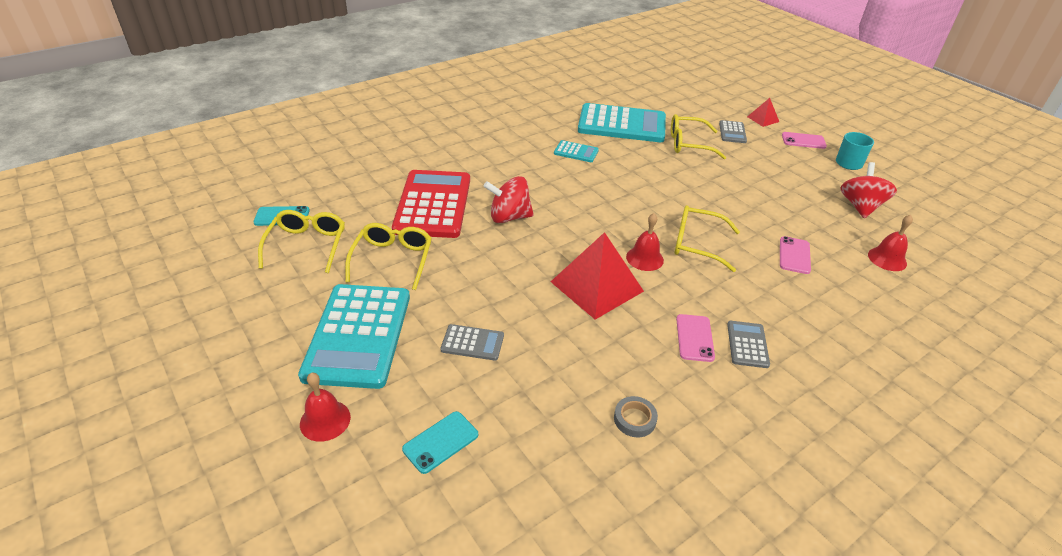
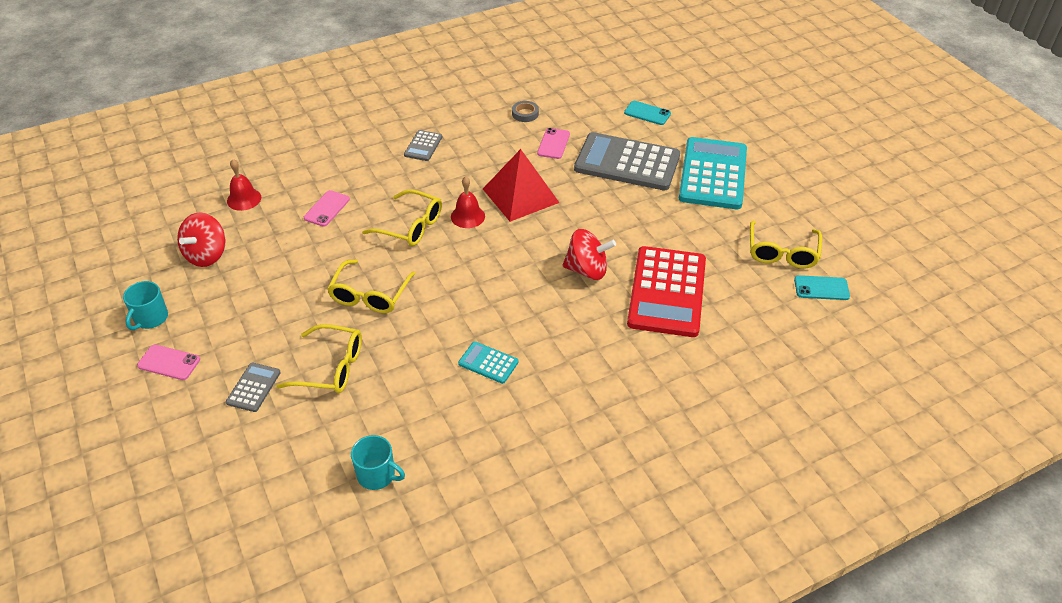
camera: 170 degrees left, 5 degrees up
(325, 420) = (720, 128): red bell -> none
(392, 260) = (698, 232): yellow glasses -> yellow glasses (370, 294)
(440, 442) = (647, 113): turquoise phone -> turquoise phone turned 60 degrees clockwise
(472, 343) = (627, 162): grey calculator -> grey calculator, size x2.24
(622, 102) = (377, 475): none -> turquoise mug
(622, 124) = (403, 417): turquoise calculator -> none
(694, 338) = (460, 153): pink phone -> pink phone (553, 144)
(763, 119) = (184, 415): red pyramid -> none

